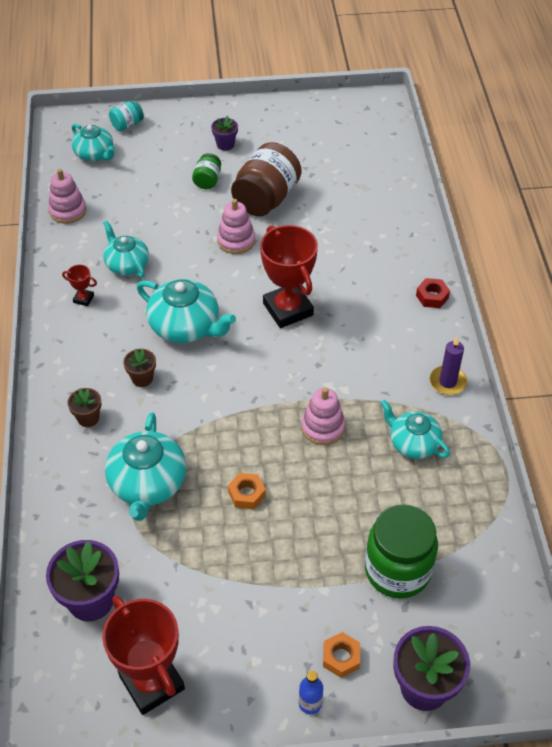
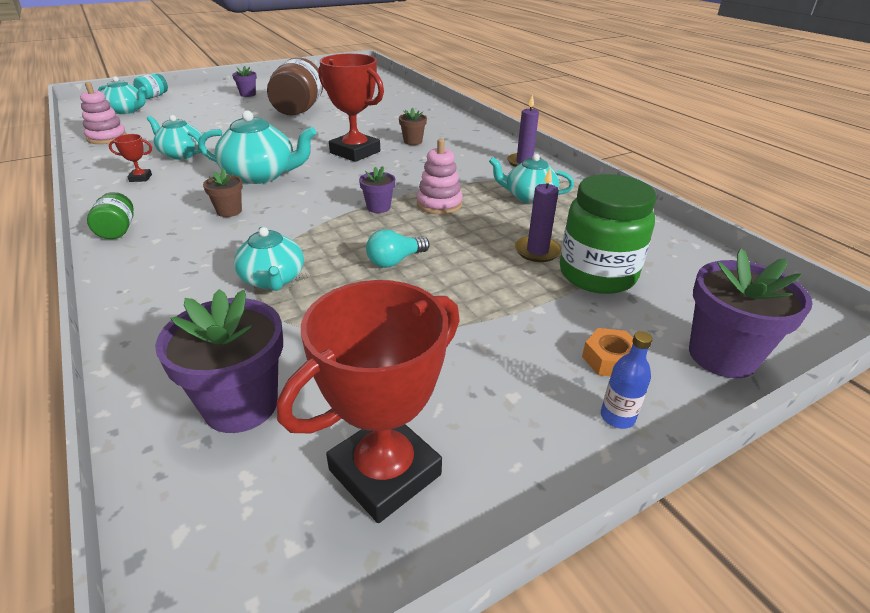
camera: 25 degrees left, 15 degrees down
(88, 418) = (174, 248): brown flower pot -> brown flower pot (413, 141)
(147, 483) = (273, 279): turquoise teapot -> turquoise teapot, size x0.66
(152, 682) = (385, 472): red trophy -> red trophy turned 75 degrees counterclockwise
(207, 180) = (241, 109): green jar -> green jar (117, 230)
(236, 240) = (284, 129): pink stacking toy -> none
(246, 494) = (395, 261): orange nut -> turquoise light bulb
(267, 414) = (378, 207): none -> purple flower pot
(368, 524) = (537, 251): none -> purple candle
(432, 297) = (471, 129): red nut -> none

